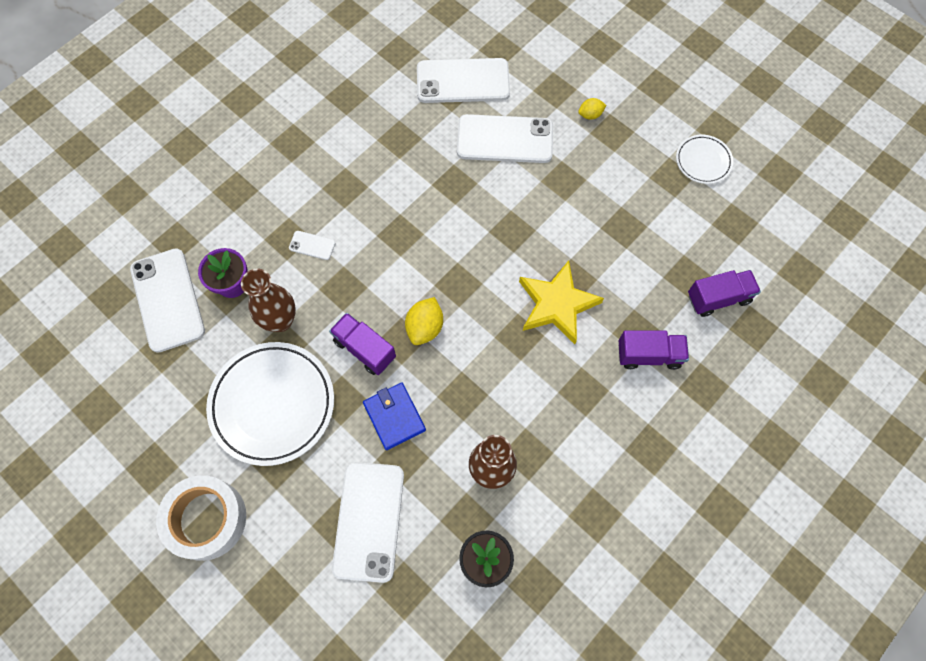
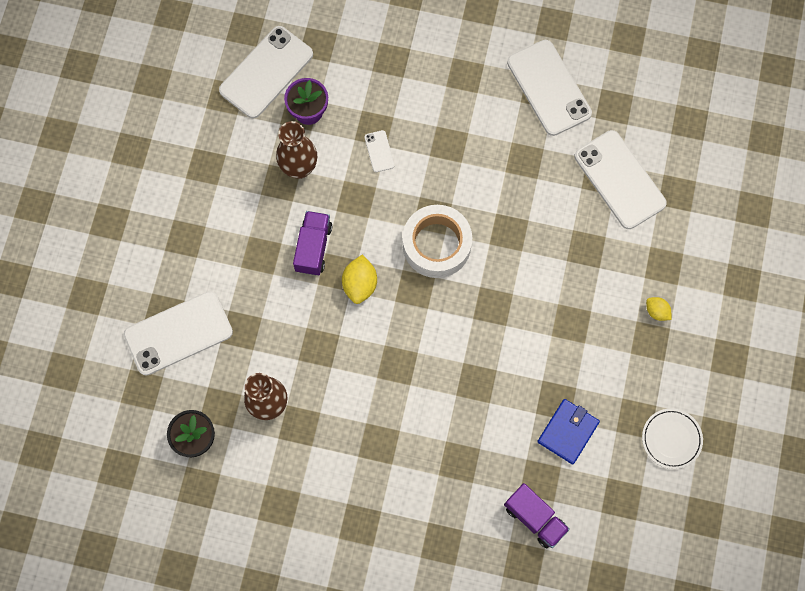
camera: 60 degrees right, 5 degrees up
(206, 519) = (115, 214): white tape -> white tape (436, 245)
(272, 404) = (228, 206): white plate -> none
(394, 417) = (270, 304): blue wallet -> blue wallet (567, 432)
(425, 327) = (360, 284): yellow lemon -> yellow lemon turned 75 degrees counterclockwise
(505, 139) = (581, 250): white phone -> white phone (549, 88)
(557, 304) = (445, 381): yellow star -> none
(649, 355) = (443, 482): purple truck -> none

